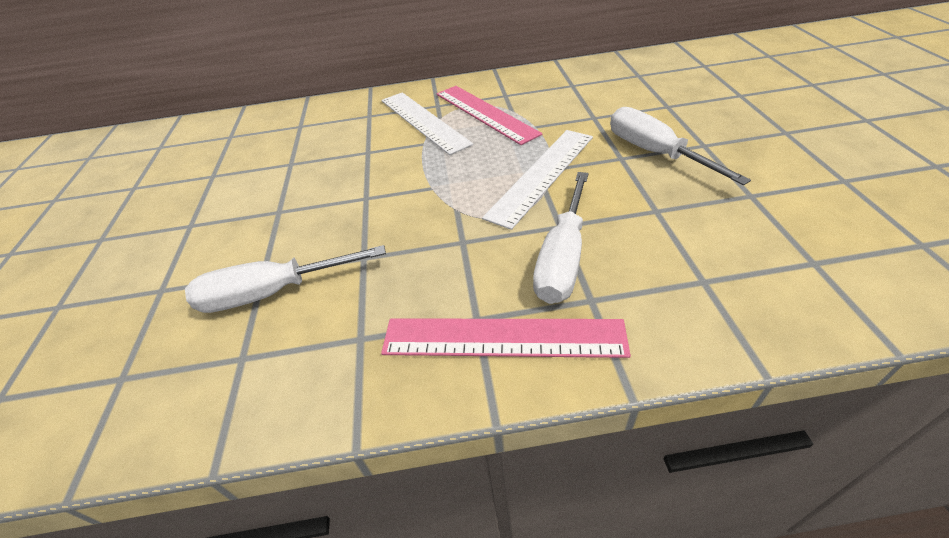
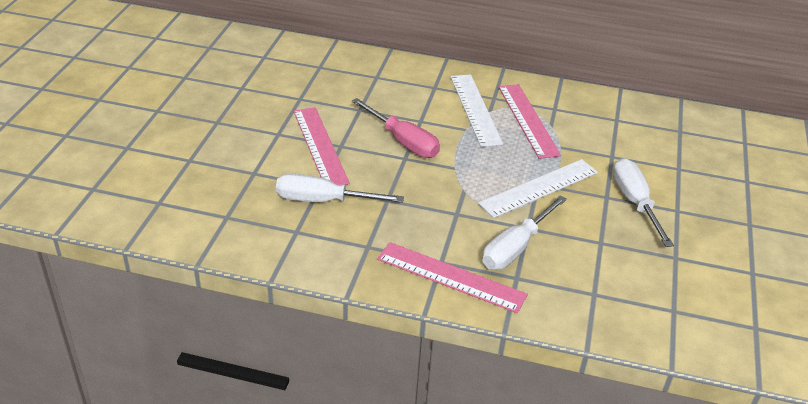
camera: 15 degrees right, 5 degrees down
(250, 221) = (319, 146): none -> pink ruler
(357, 180) = (404, 142): none -> pink screwdriver

